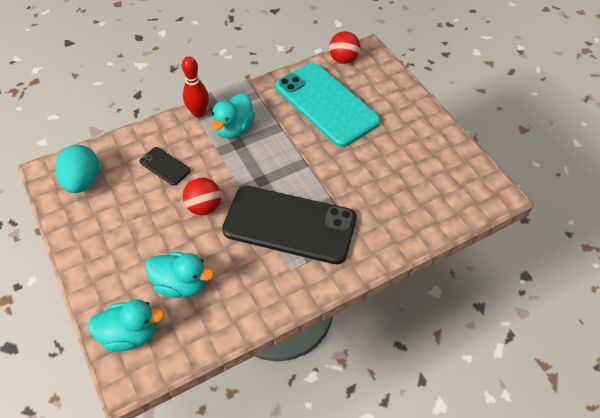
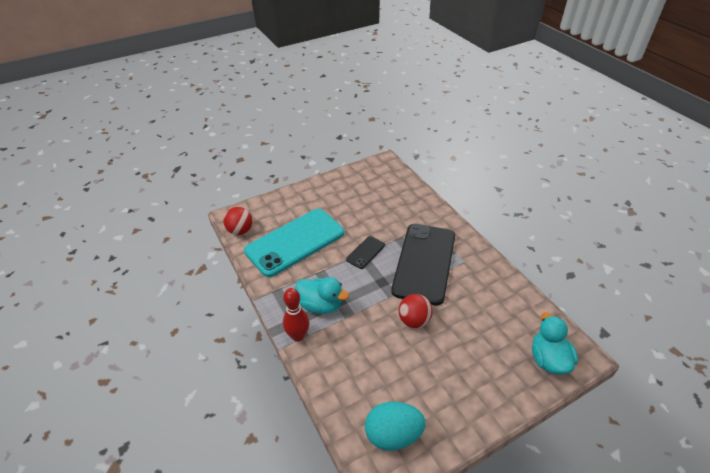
camera: 90 degrees left, 10 degrees down
(165, 166) = (369, 358): black phone -> black phone (365, 252)
(181, 284) = (493, 329): turquoise duck -> none

